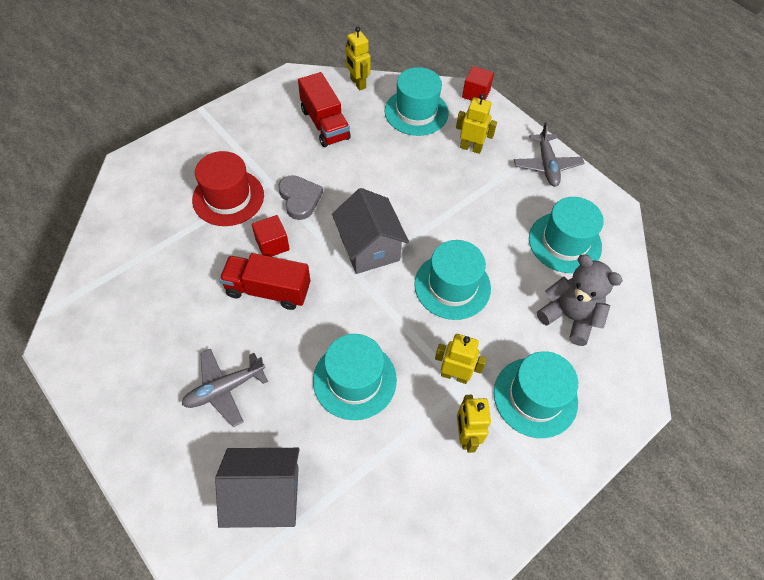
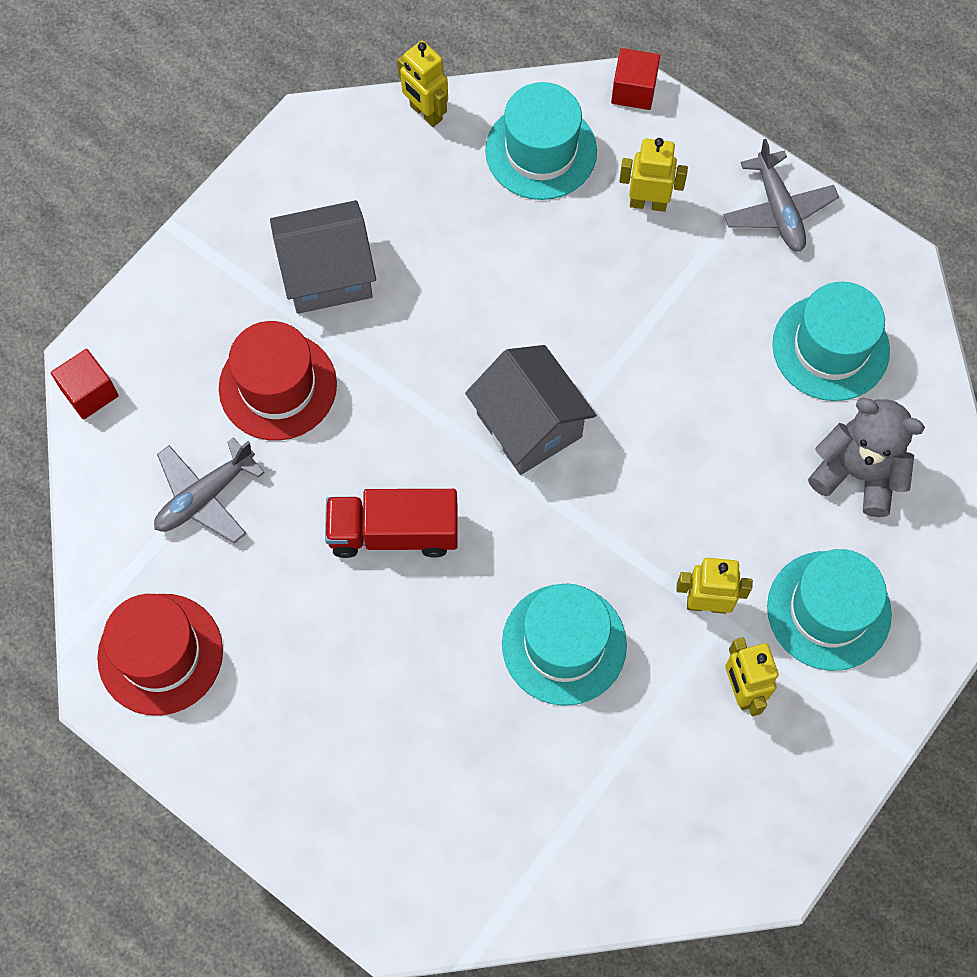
camera: 10 degrees left, 10 degrees up
(99, 330) = (160, 654): none -> red hat
(225, 389) = (380, 701): grey plane -> grey plane (205, 496)
(266, 496) = (487, 836): grey house -> grey house (327, 274)
(272, 244) = (375, 454): red cube -> red cube (89, 393)
(299, 198) = (394, 362): grey heart -> none
(325, 124) = (393, 209): red truck -> none
(452, 286) = (672, 462): turquoise hat -> none

